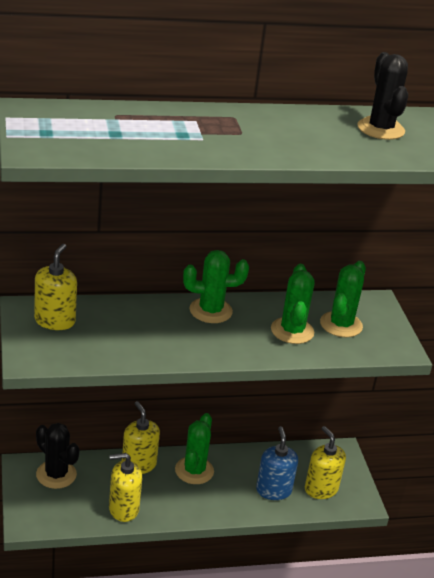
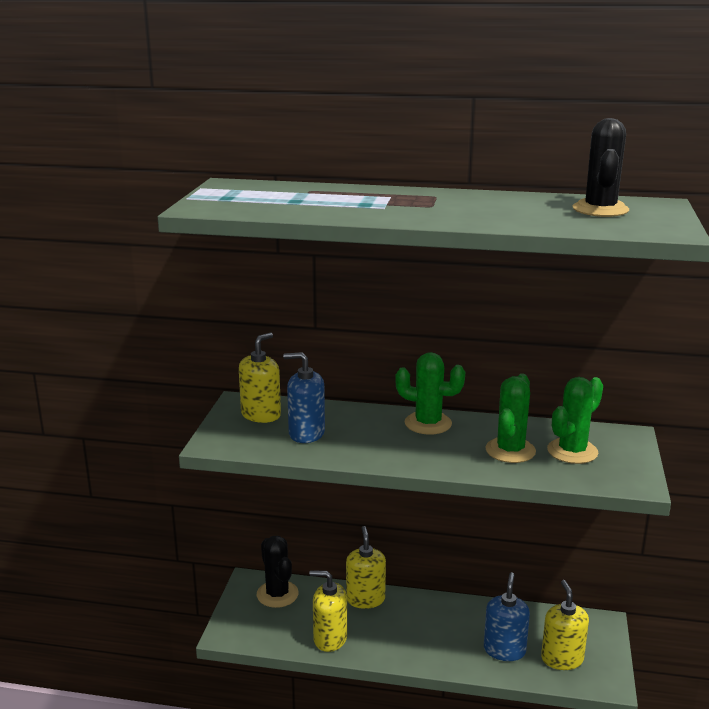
camera: 25 degrees right, 10 degrees down
(109, 337) = (306, 433): none -> blue soap dispenser
(194, 470) = (422, 615): green cactus -> none

